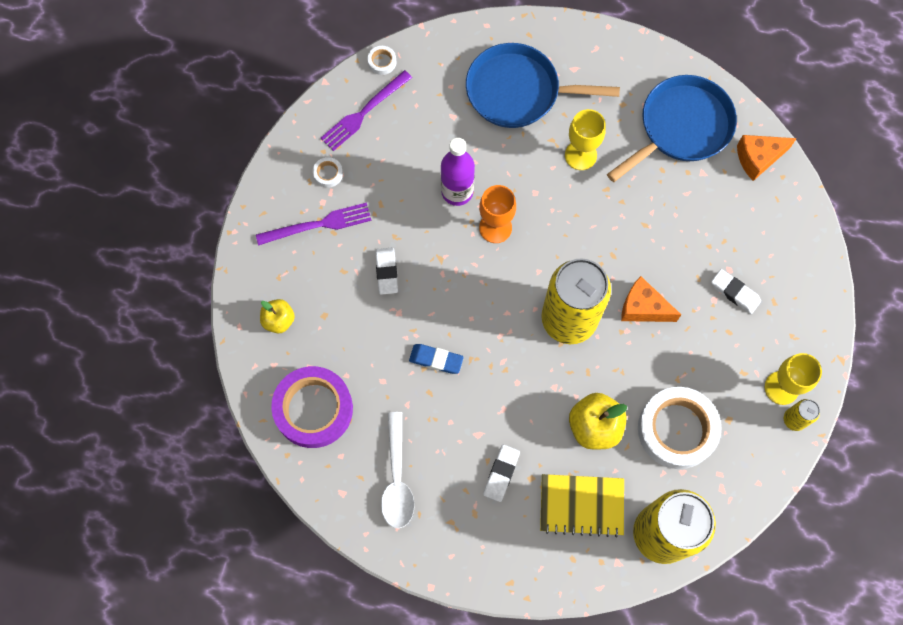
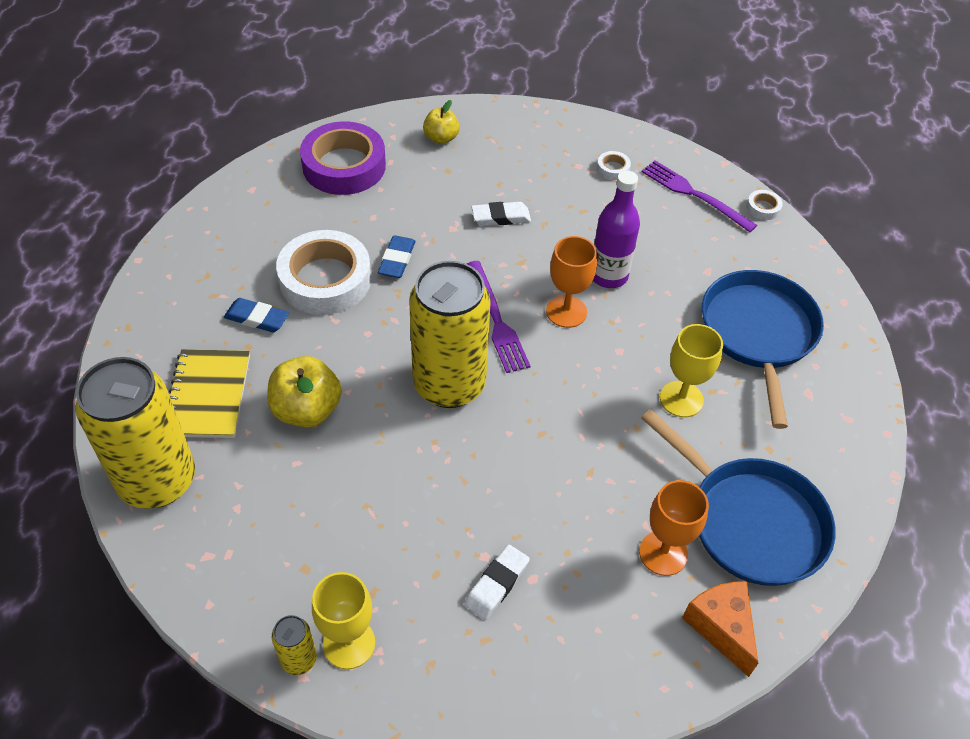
camera: 85 degrees right, 20 degrees down
(318, 225) = (551, 163): purple fork -> purple fork (496, 319)
(397, 478) = (262, 230): white spoon -> none
(501, 473) = (257, 318): white eraser -> blue eraser
(643, 308) = (468, 466): orange cheese -> none
(677, 429) = (295, 502): white tape -> white tape (325, 280)
(707, 185) = (663, 553): none -> orange goblet

